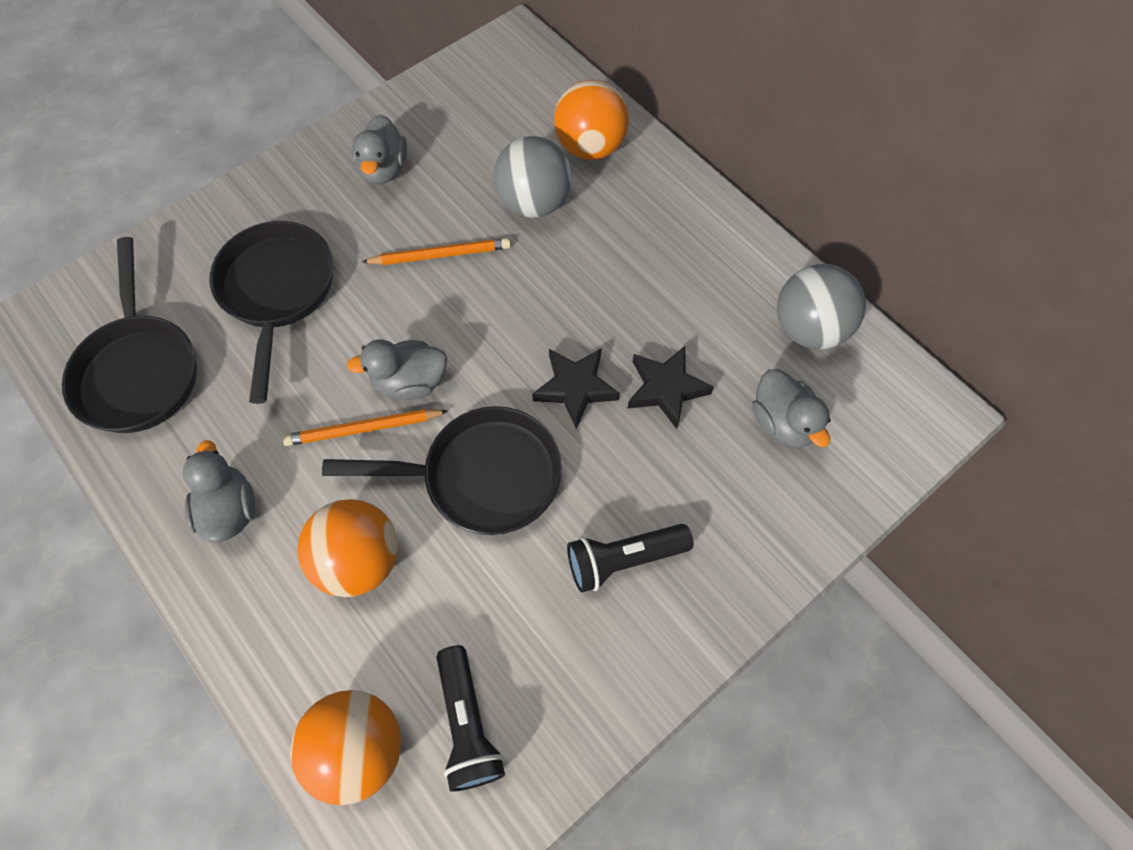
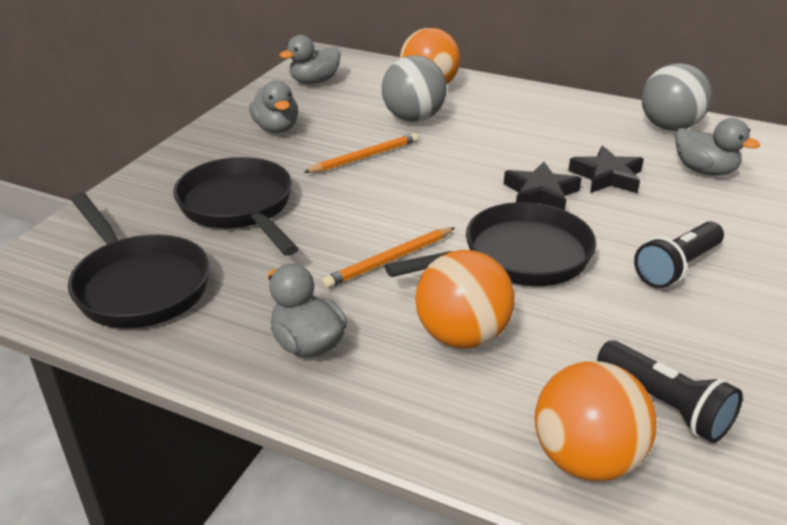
camera: 25 degrees left, 30 degrees down
(410, 382) = (404, 225): grey duck -> grey duck (314, 81)

